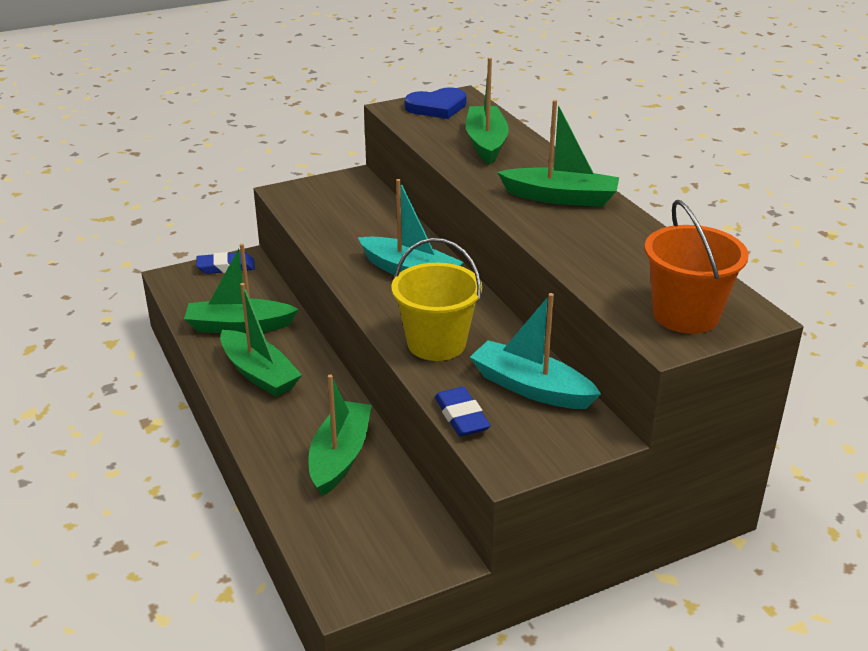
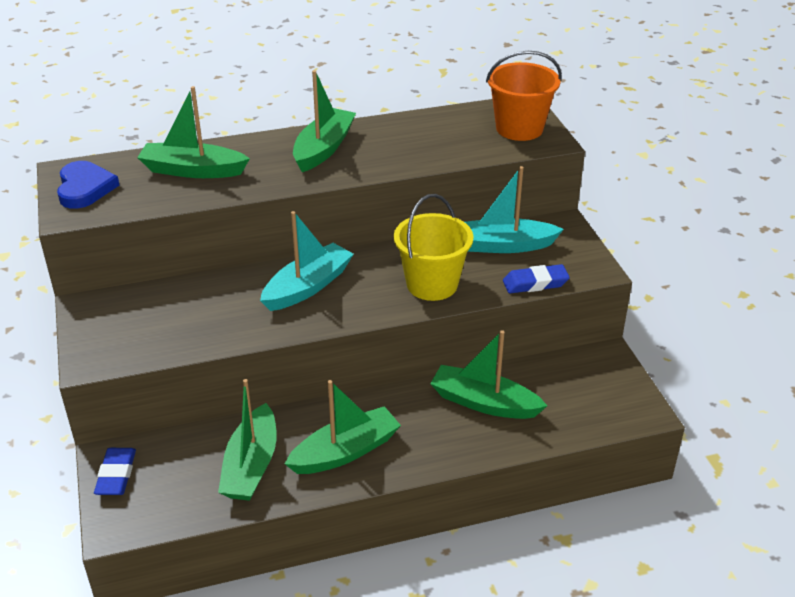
camera: 80 degrees left, 5 degrees up
(531, 388) = (503, 245): turquoise boat -> turquoise boat turned 45 degrees clockwise

